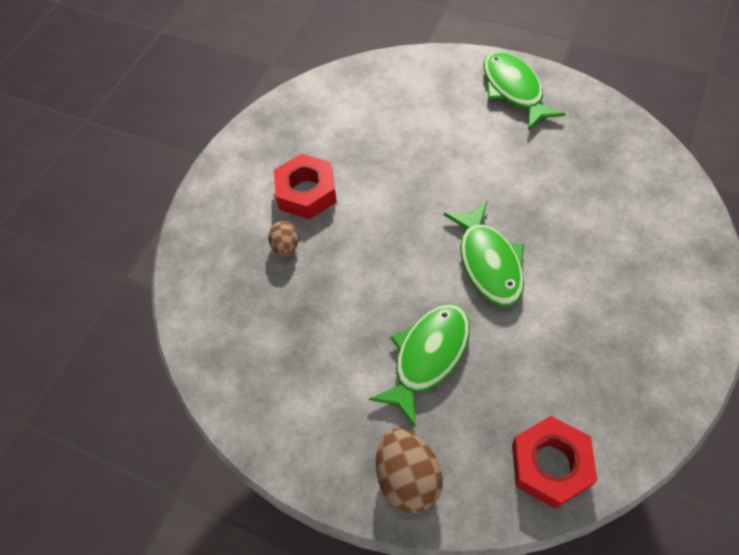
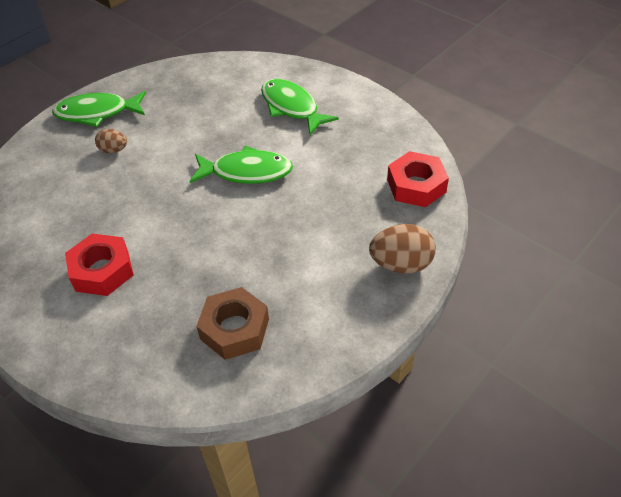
camera: 75 degrees left, 10 degrees down
(269, 331) = (234, 329): none -> brown nut
(285, 247) = (152, 299): brown egg -> brown egg (114, 150)
(427, 357) = (309, 228): green fish -> green fish (292, 107)

